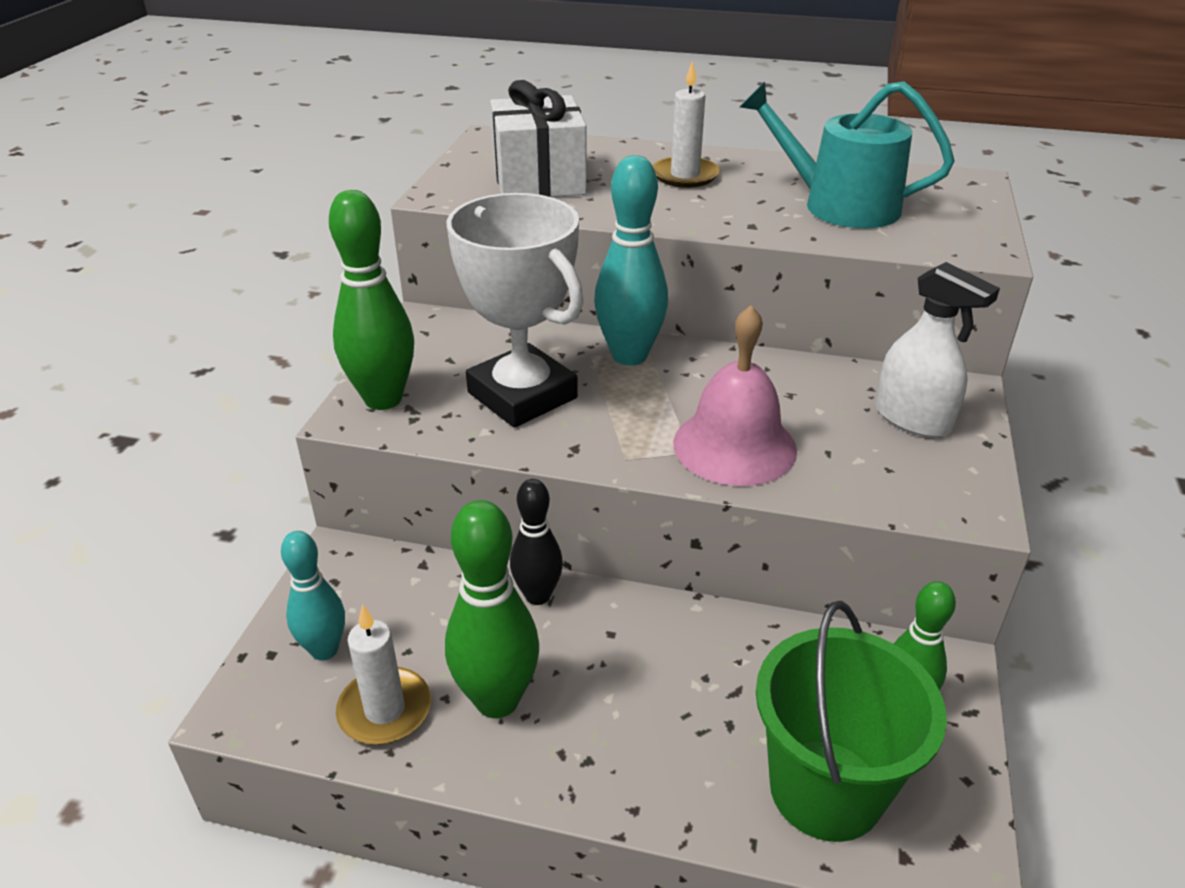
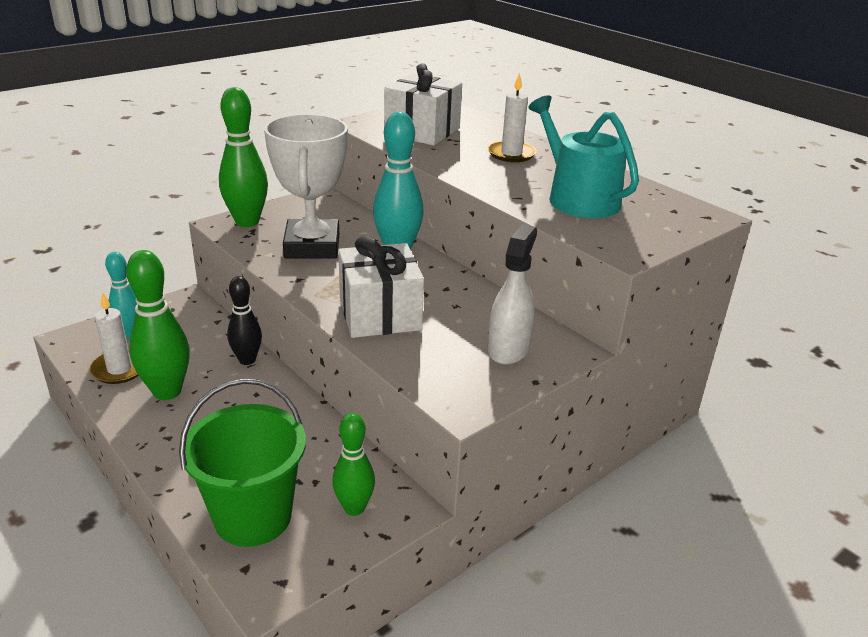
camera: 35 degrees right, 5 degrees down
(734, 446) = (379, 314): pink bell -> white gift
(913, 419) = (508, 349): white spray bottle -> white spray bottle turned 150 degrees counterclockwise

